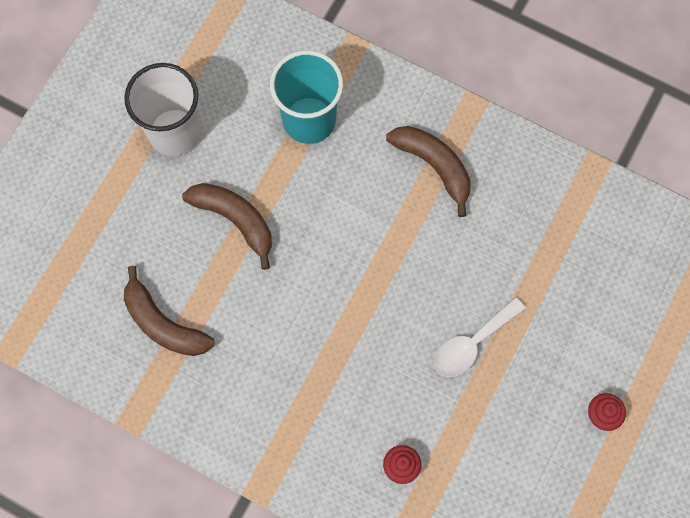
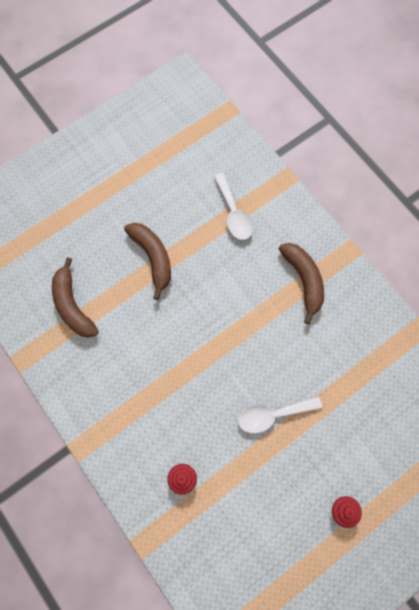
camera: 25 degrees right, 0 degrees up
(174, 132) = (142, 184): white cup -> none
(309, 120) = (233, 213): turquoise cup -> white spoon

